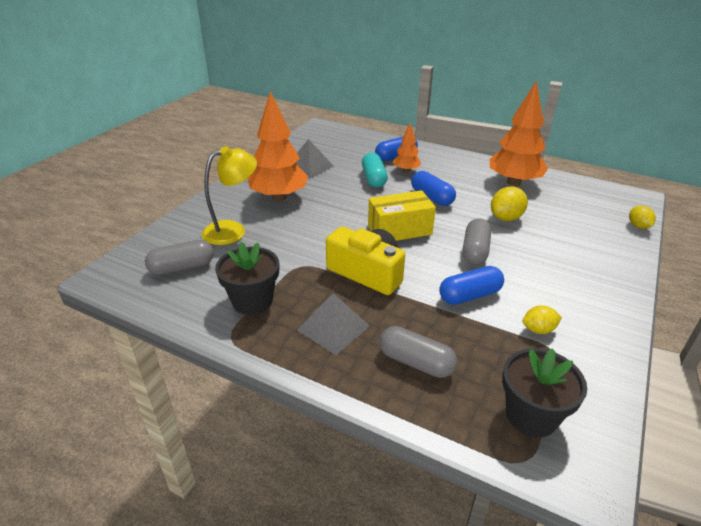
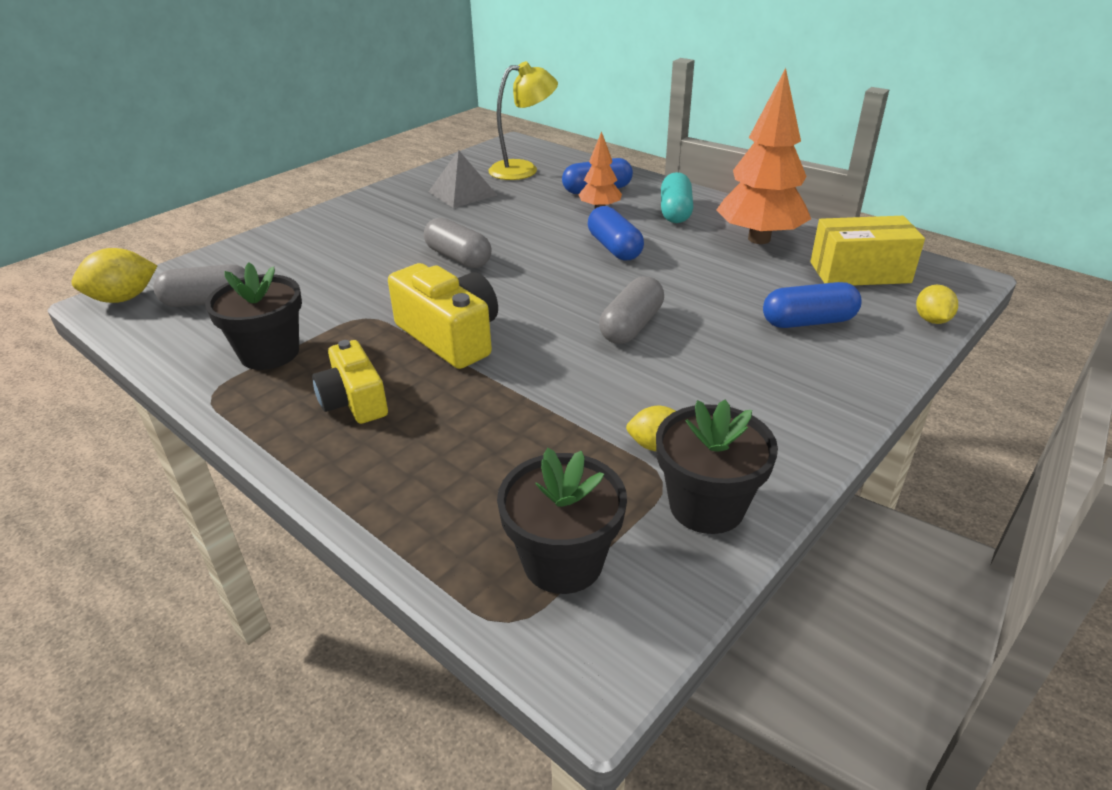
camera: 15 degrees right, 0 degrees up
(233, 230) = (304, 263): yellow lamp -> yellow lamp (523, 169)
(279, 197) = (393, 228): orange tree -> none
(333, 328) = (354, 401): grey pyramid -> yellow camera
(374, 178) = (544, 216): turquoise capsule -> turquoise capsule (675, 212)
(399, 230) = (536, 286): yellow box -> yellow box (859, 272)
(416, 362) = (439, 462): grey capsule -> grey capsule (458, 258)
(470, 295) = (581, 385): blue capsule -> blue capsule (808, 322)
(506, 218) = (712, 286): yellow lemon -> yellow lemon (123, 299)
(589, 364) = (707, 506): none -> black flower pot

